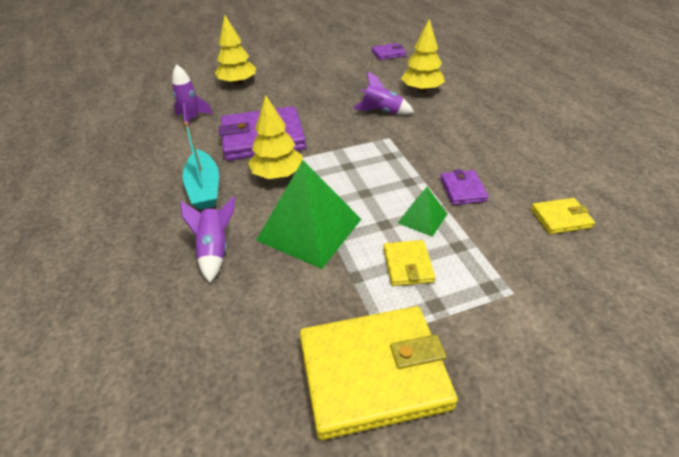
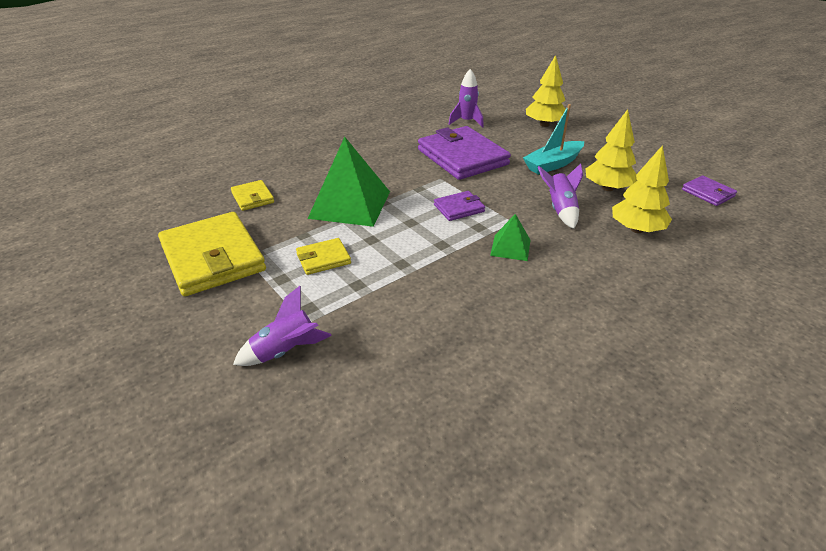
camera: 70 degrees right, 5 degrees down
(204, 188) = (379, 150): turquoise boat -> turquoise boat (553, 164)
(215, 250) = (313, 172): purple rocket -> purple rocket (285, 351)
(277, 175) = (413, 175): yellow tree -> yellow tree (607, 188)
(422, 218) = (388, 259): green pyramid -> green pyramid (510, 247)
(463, 190) = (446, 280): purple wallet -> purple wallet (459, 208)
(560, 218) = (431, 356): yellow wallet -> yellow wallet (252, 197)

